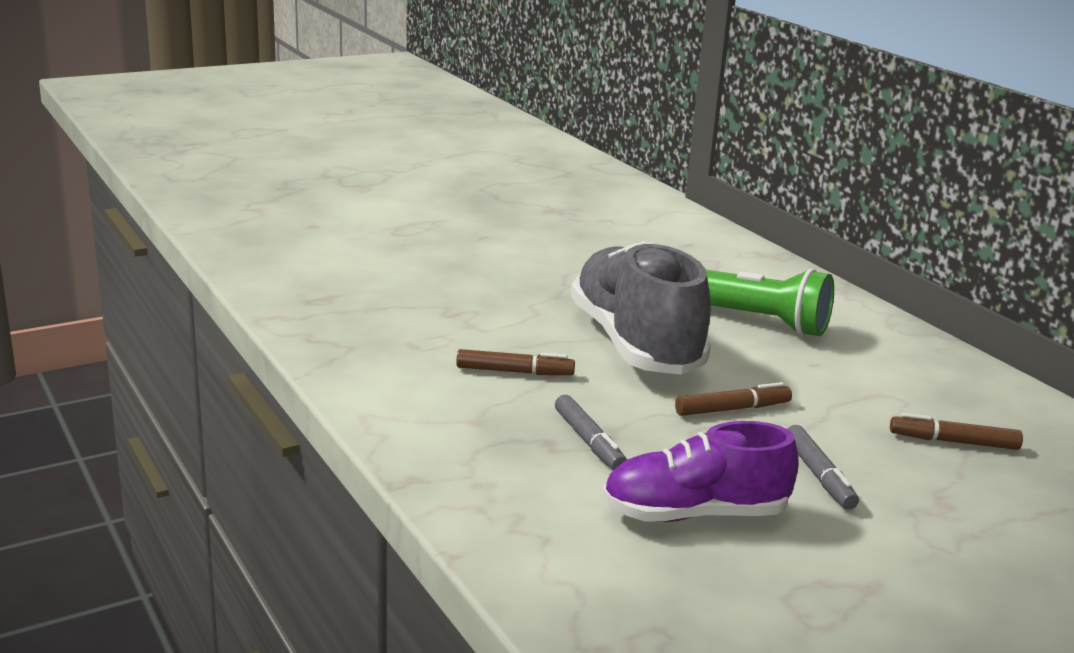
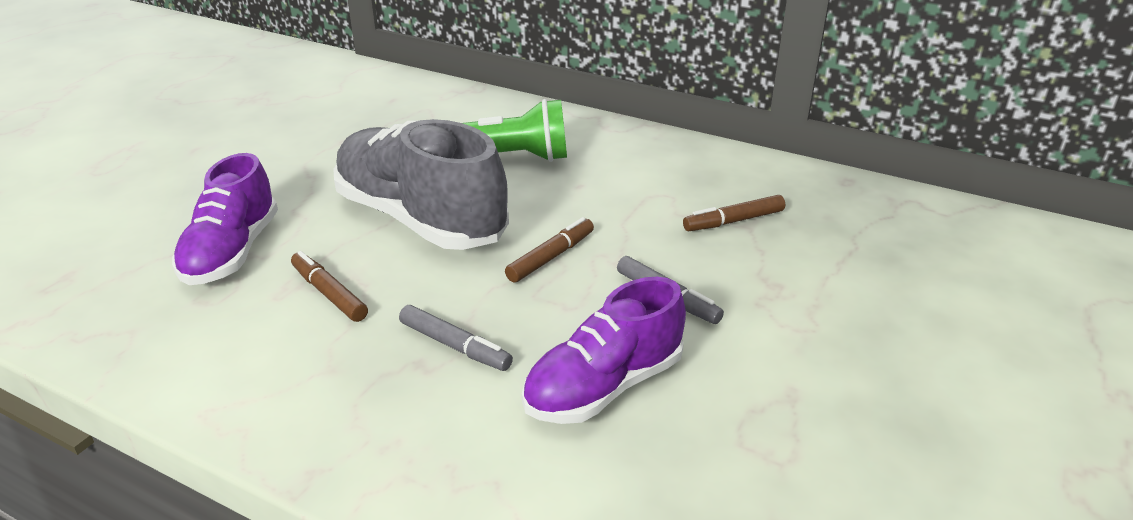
camera: 30 degrees left, 10 degrees up
(460, 319) = (232, 252): none -> purple shoe
(514, 372) = (329, 293): brown marker -> brown marker turned 105 degrees counterclockwise

